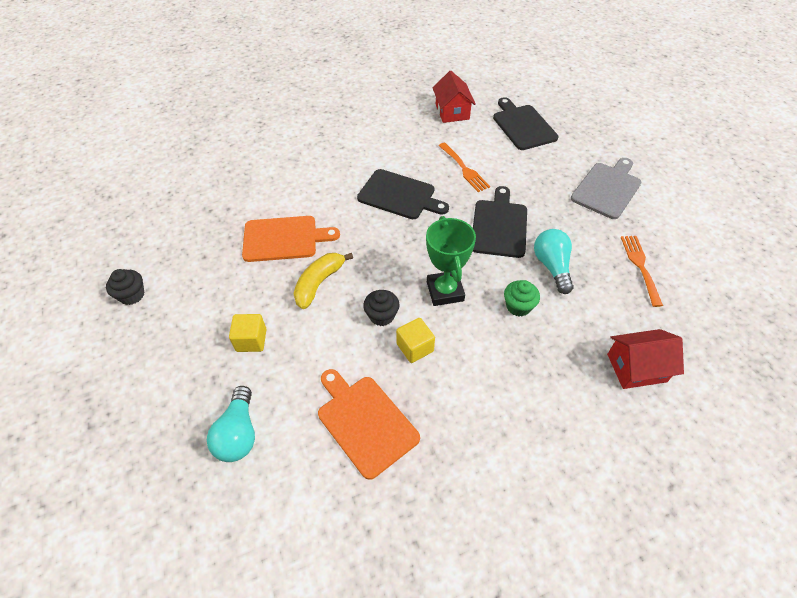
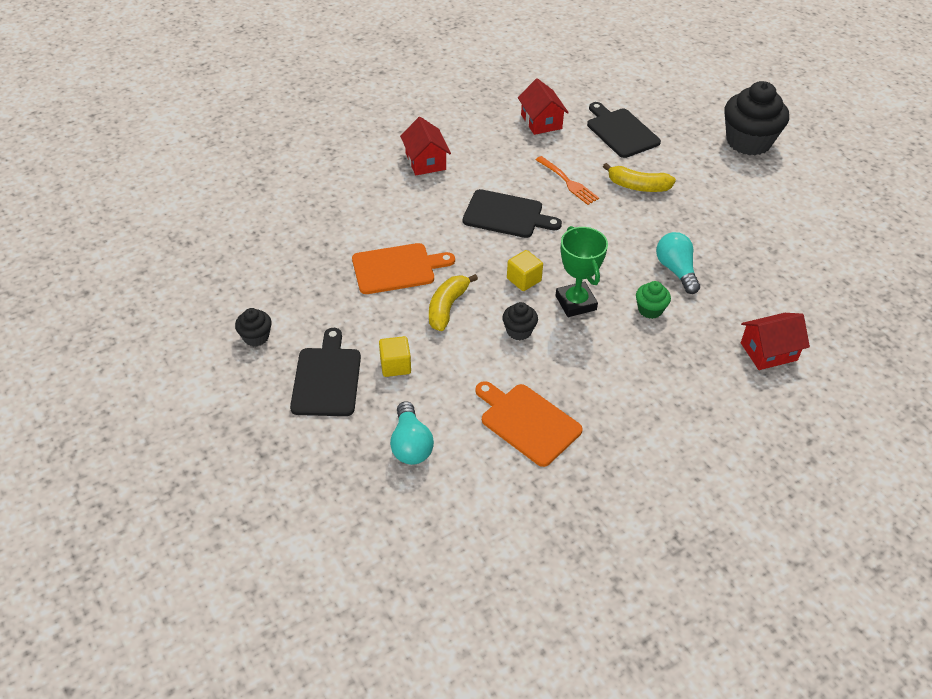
camera: 10 degrees left, 5 degrees down
(340, 139) = (425, 161): none -> red house
(415, 347) = (558, 355): yellow cube -> yellow cube (524, 280)
(499, 226) = (616, 236): black cutting board -> black cutting board (327, 378)
(529, 178) = (638, 186): none -> yellow banana
(607, 189) = (719, 190): grey cutting board -> none
(640, 266) = (761, 262): orange fork -> none
(642, 144) = (748, 142): none -> black cupcake

